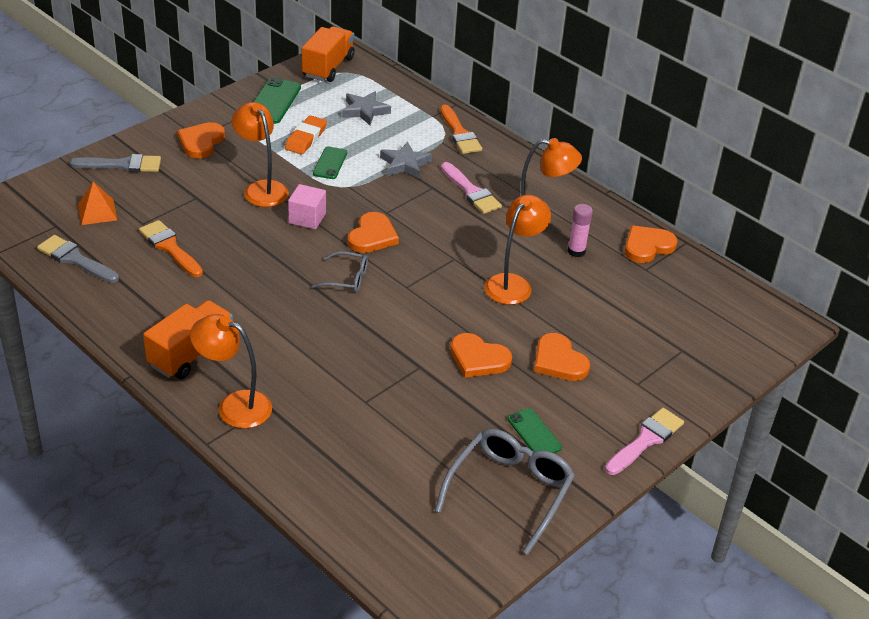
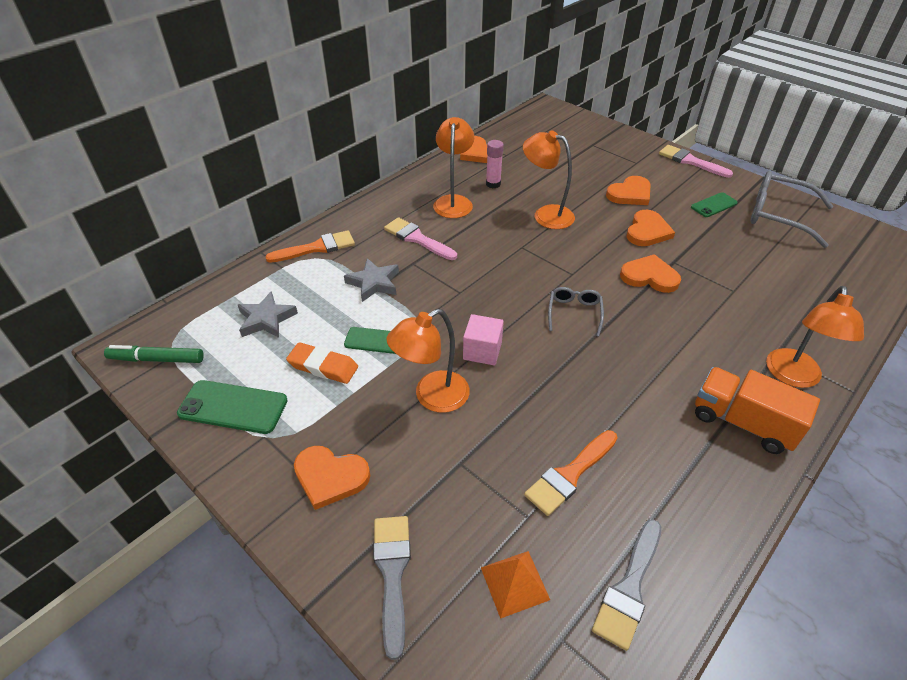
camera: 90 degrees left, 5 degrees up
(328, 67) = (157, 359): orange truck -> green marker
(372, 236) = (502, 299): orange heart -> orange heart (649, 276)
(471, 192) = (417, 239): pink brush -> pink brush turned 105 degrees counterclockwise

